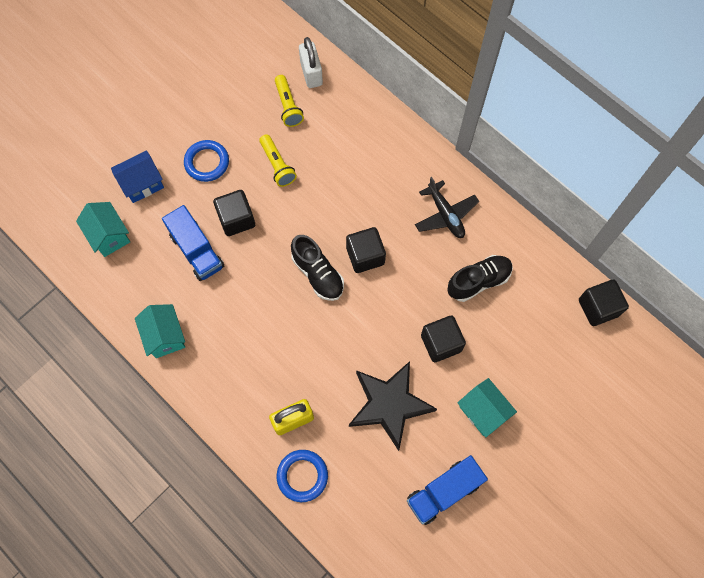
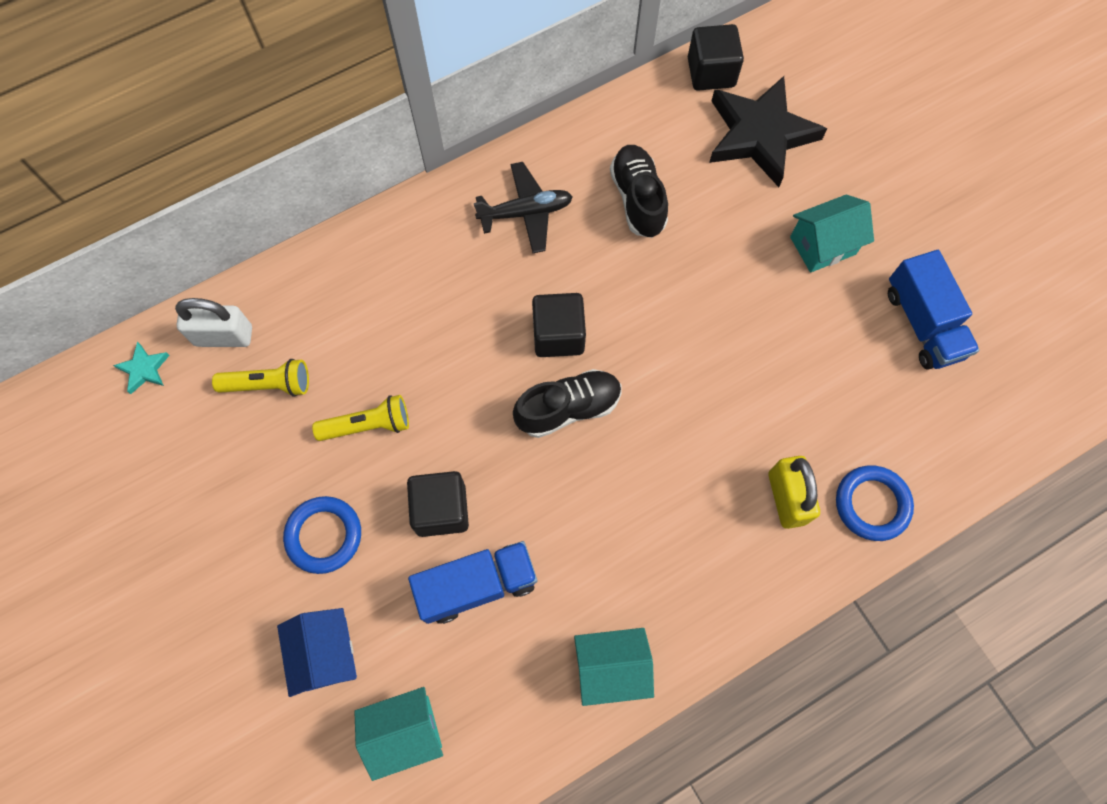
camera: 75 degrees left, 0 degrees up
(280, 41) = (144, 369): none -> turquoise star
(389, 404) = (790, 360): black star -> black star (760, 135)
(441, 343) = (715, 270): black cube -> none

